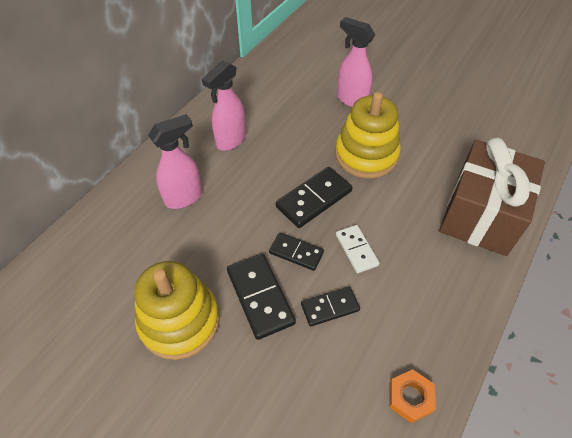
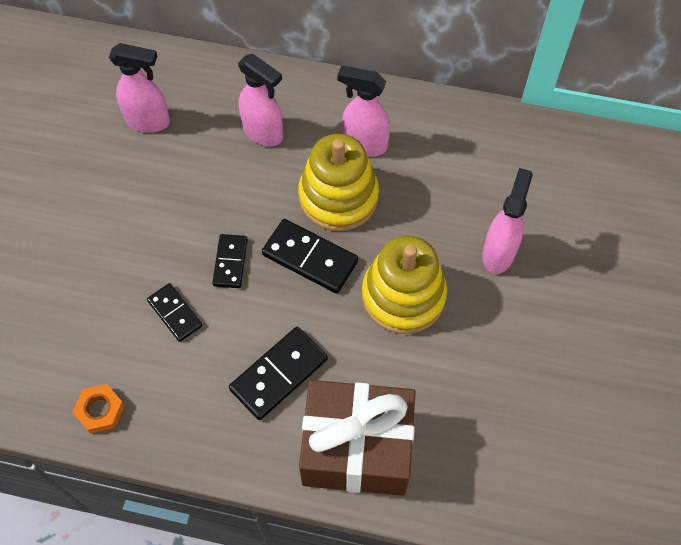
camera: 70 degrees right, 10 degrees up
(120, 278) = (148, 121): none -> pink spray bottle
(179, 321) = (120, 188): yellow stacking toy -> yellow stacking toy (338, 197)
(260, 297) = (167, 246): black domino -> black domino (278, 374)
(356, 250) = (255, 320): white domino -> none

